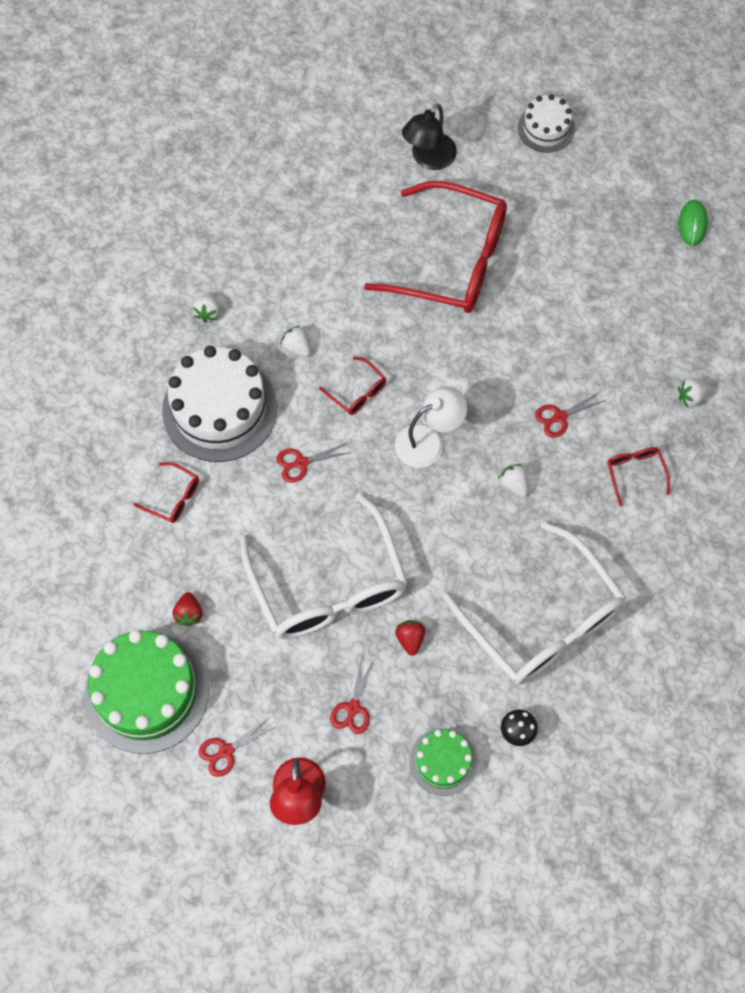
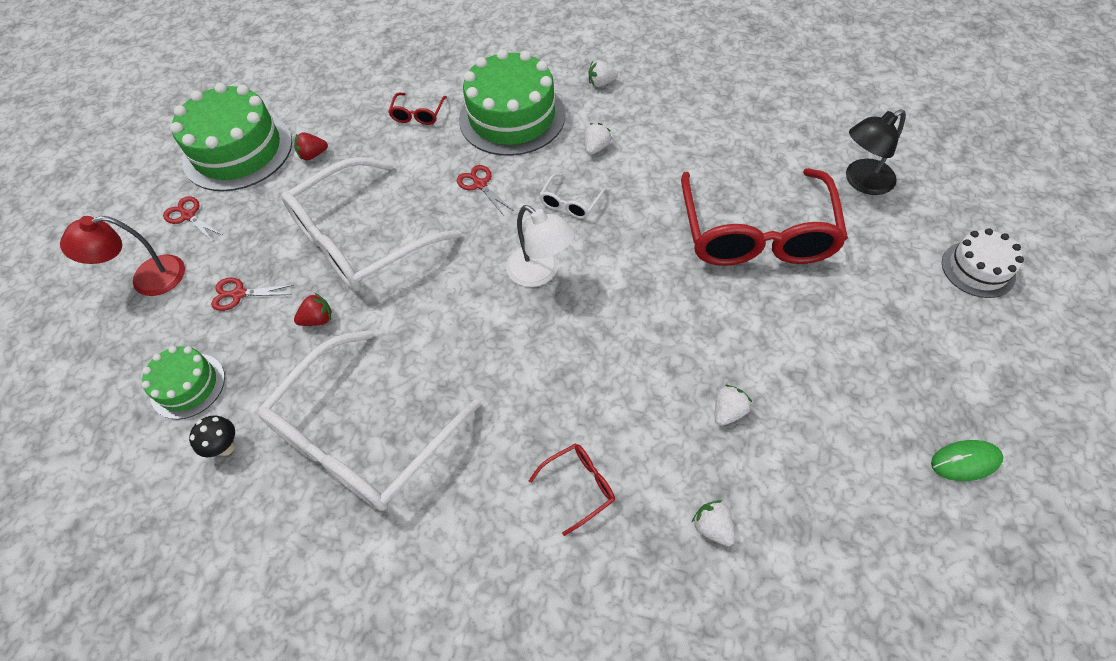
camera: 75 degrees right, 10 degrees down
(219, 409) = (512, 117): white cake -> green cake
(357, 392) = (570, 203): red glasses -> white glasses
(428, 159) = (861, 181): black lamp -> black lamp turned 45 degrees counterclockwise
(514, 484) = (518, 362): white strawberry -> white strawberry (728, 412)
(560, 417) = (619, 384): red scissors -> none

